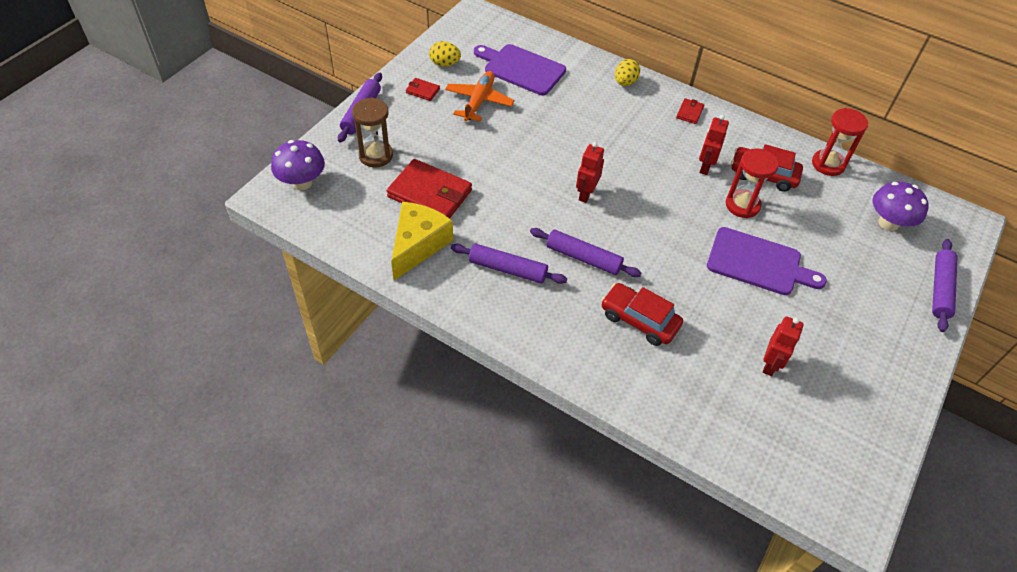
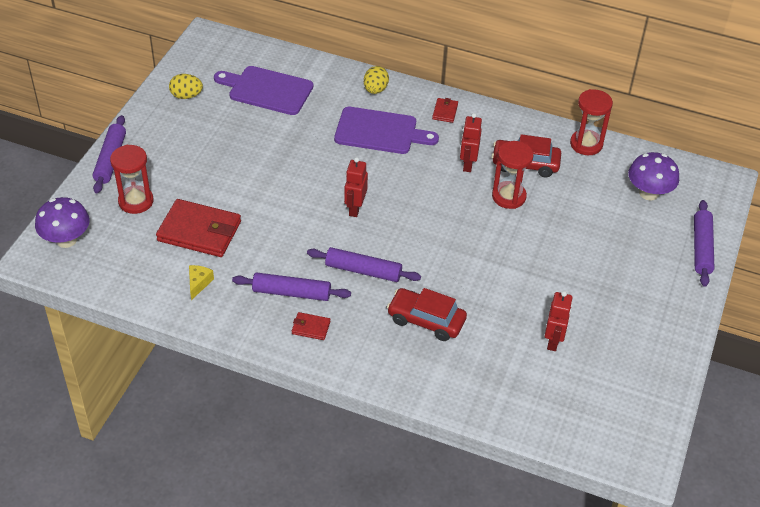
camera: 10 degrees left, 5 degrees down
(376, 155) = (136, 201): brown hourglass -> red hourglass
(418, 245) = (198, 283): yellow cheese -> yellow cheese, size x0.45
(422, 91) = (169, 128): red wallet -> red wallet (311, 327)
(479, 101) = (230, 130): orange plane -> none
(758, 263) = (531, 250): purple cutting board -> purple cutting board (380, 132)

